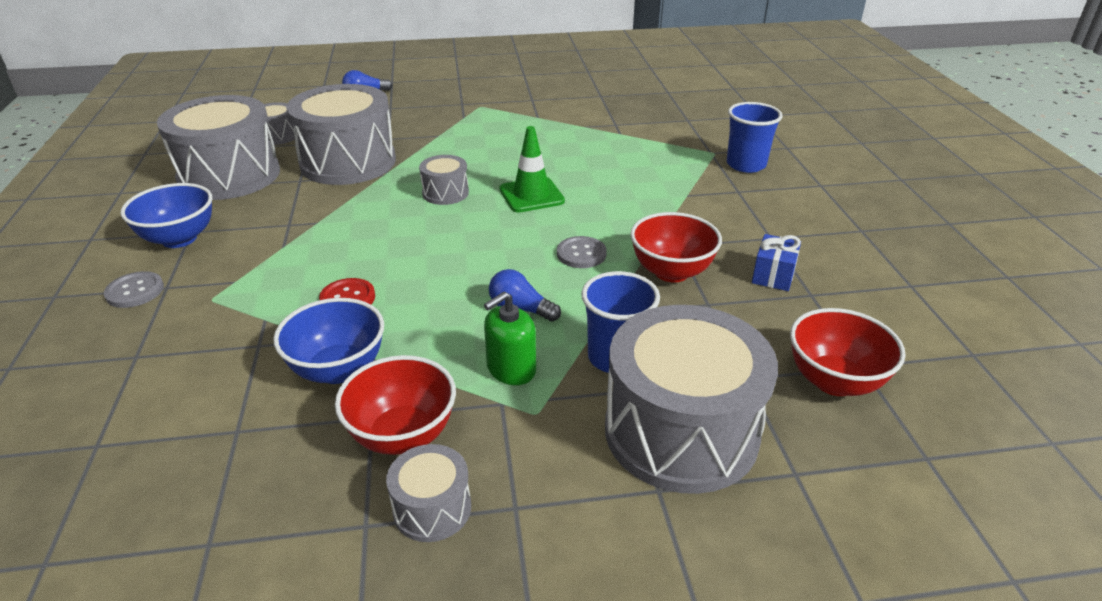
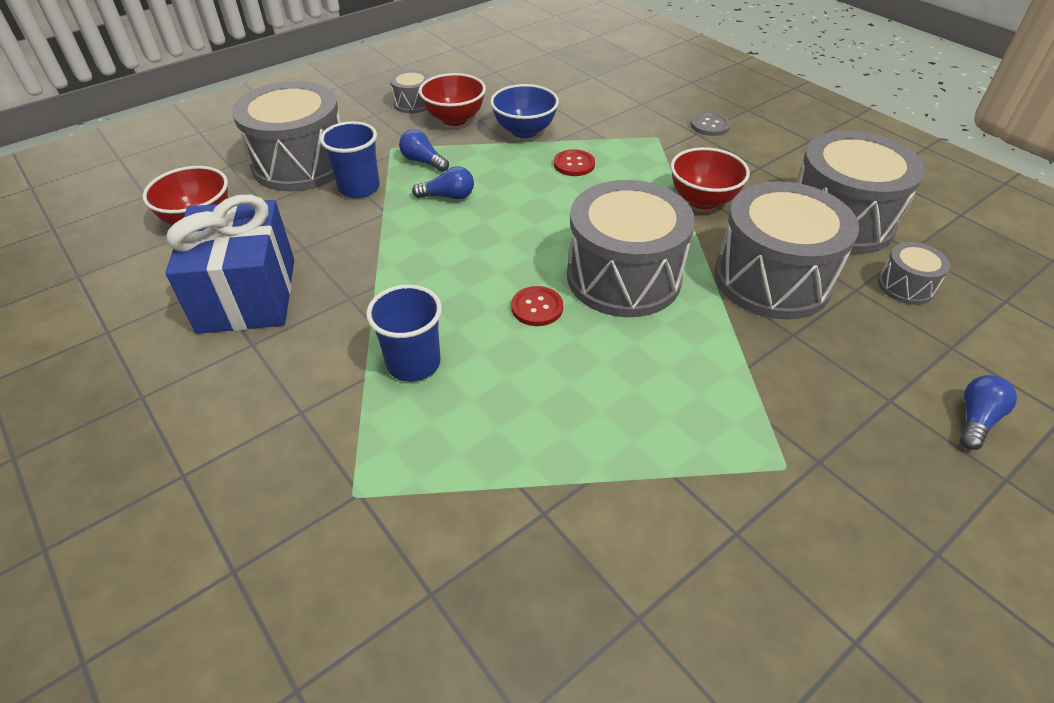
camera: 150 degrees right, 10 degrees up
(179, 239) = (755, 160): blue bowl -> none
(445, 193) = (623, 277): grey drum -> grey drum, size x2.18
(511, 369) = (423, 161): green soap dispenser -> blue light bulb
(531, 195) = (537, 307): green traffic cone -> red button
(581, 254) = (435, 256): grey button -> none
(671, 272) = (345, 266): red bowl -> red bowl (702, 200)
(746, 165) = (298, 481): blue cup -> blue cup (413, 363)
(773, 275) = (247, 295): blue gift -> blue gift, size x2.35

